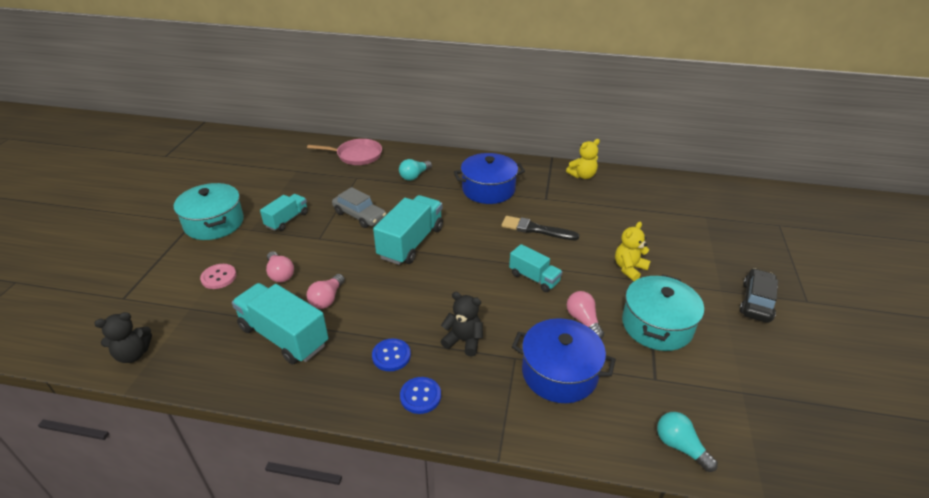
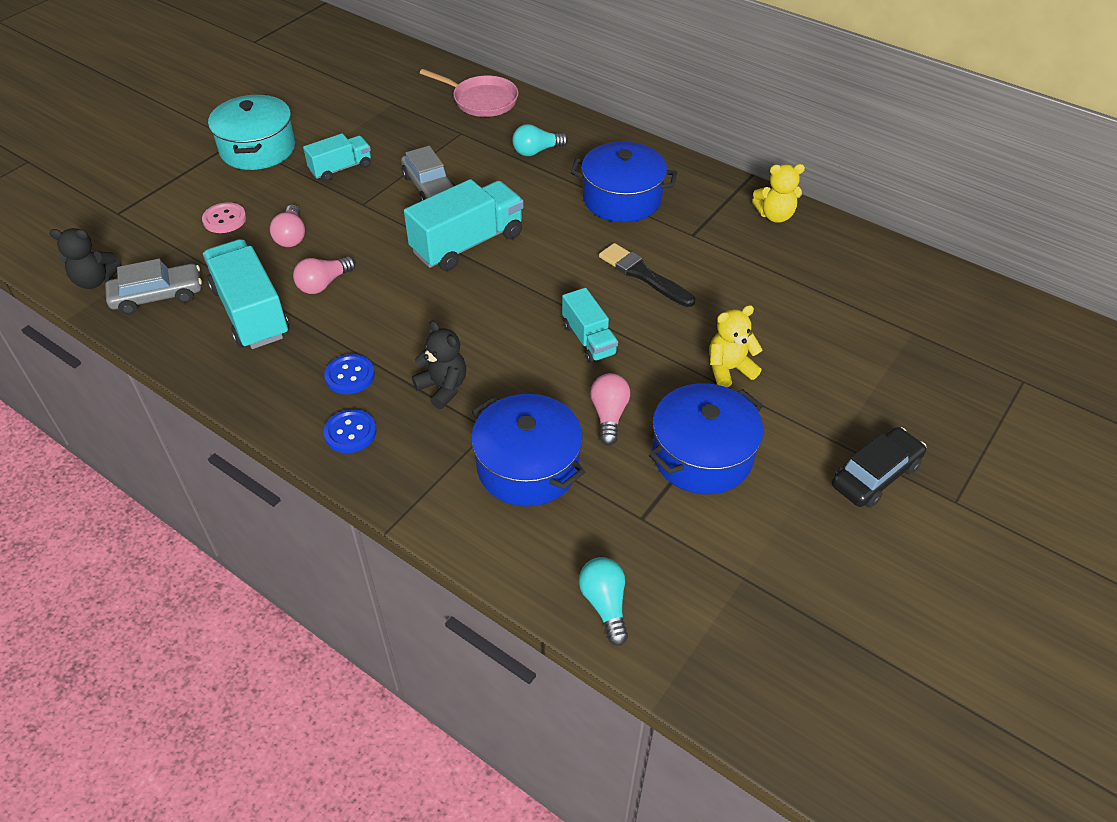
camera: 25 degrees right, 10 degrees up
(197, 349) = (158, 296): none -> grey car
(657, 325) = (702, 455): turquoise pot -> blue pot

